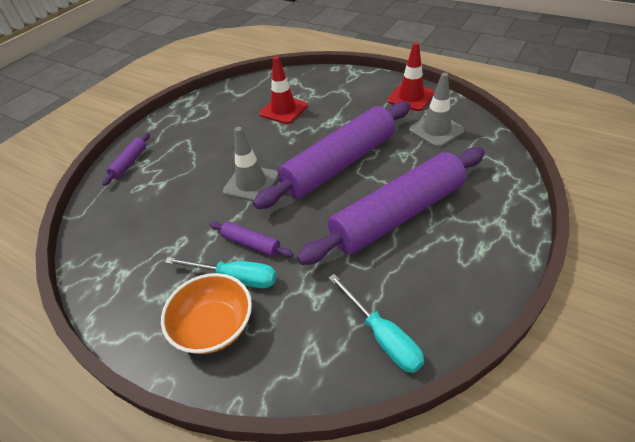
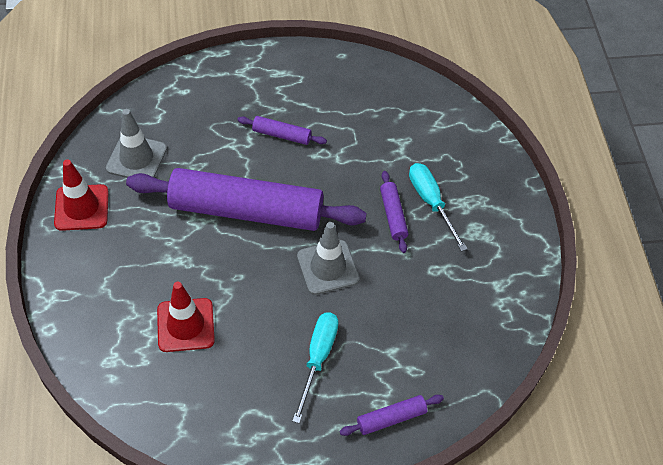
camera: 135 degrees left, 10 degrees up
(214, 326) = (475, 186): orange bowl -> none
(382, 336) = (397, 94): turquoise screwdriver -> turquoise screwdriver (318, 358)
(397, 215) = (282, 135): purple rolling pin -> purple rolling pin, size x0.41

